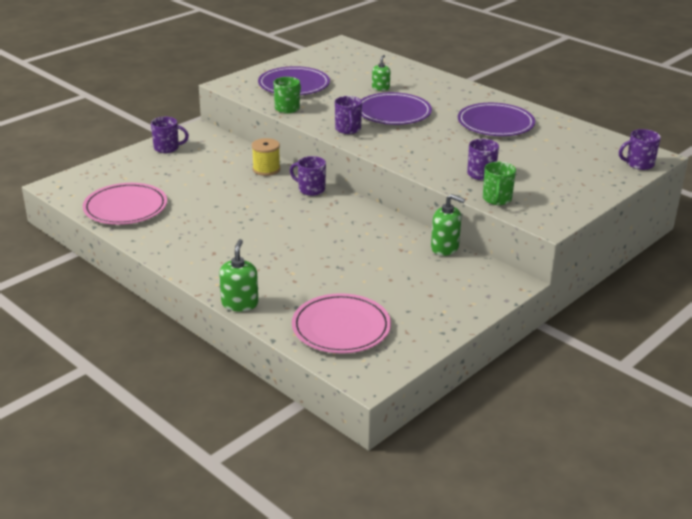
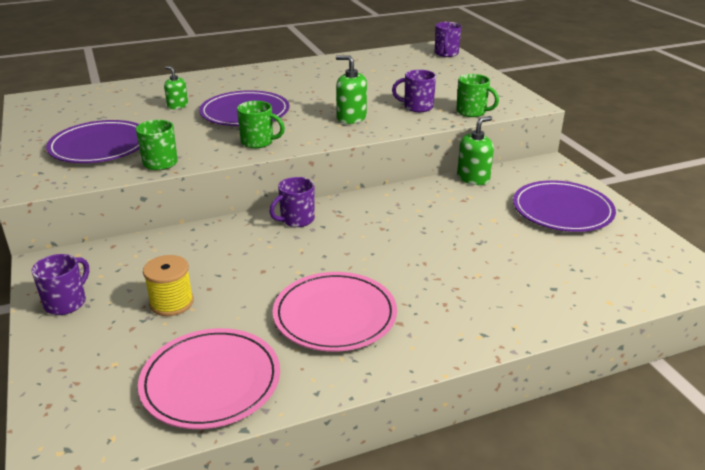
camera: 65 degrees left, 0 degrees up
(240, 303) = (533, 328): green soap dispenser -> green soap dispenser (351, 118)
(266, 169) = (218, 237): yellow spool -> yellow spool (171, 303)
(341, 327) = (603, 269): pink plate -> pink plate (335, 315)
(348, 129) = (258, 142): purple mug -> green mug
(495, 123) = (321, 79): purple plate -> purple plate (562, 210)

